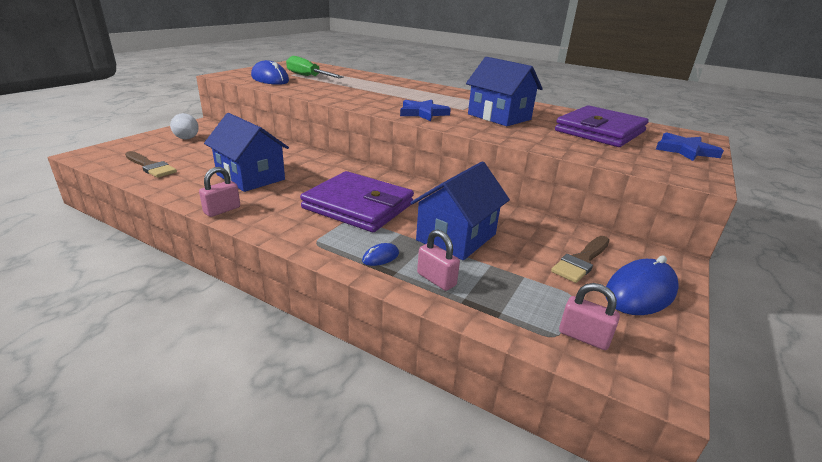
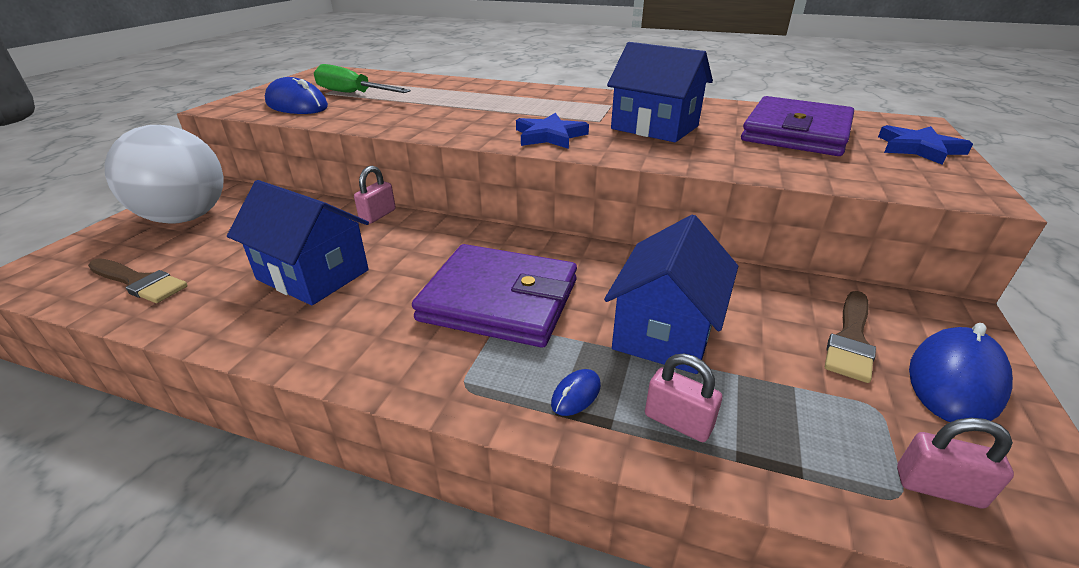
camera: 10 degrees left, 5 degrees up
(187, 138) = (186, 218): white ball -> white ball, size x2.34
(222, 210) = (288, 350): pink padlock -> pink padlock (378, 215)

